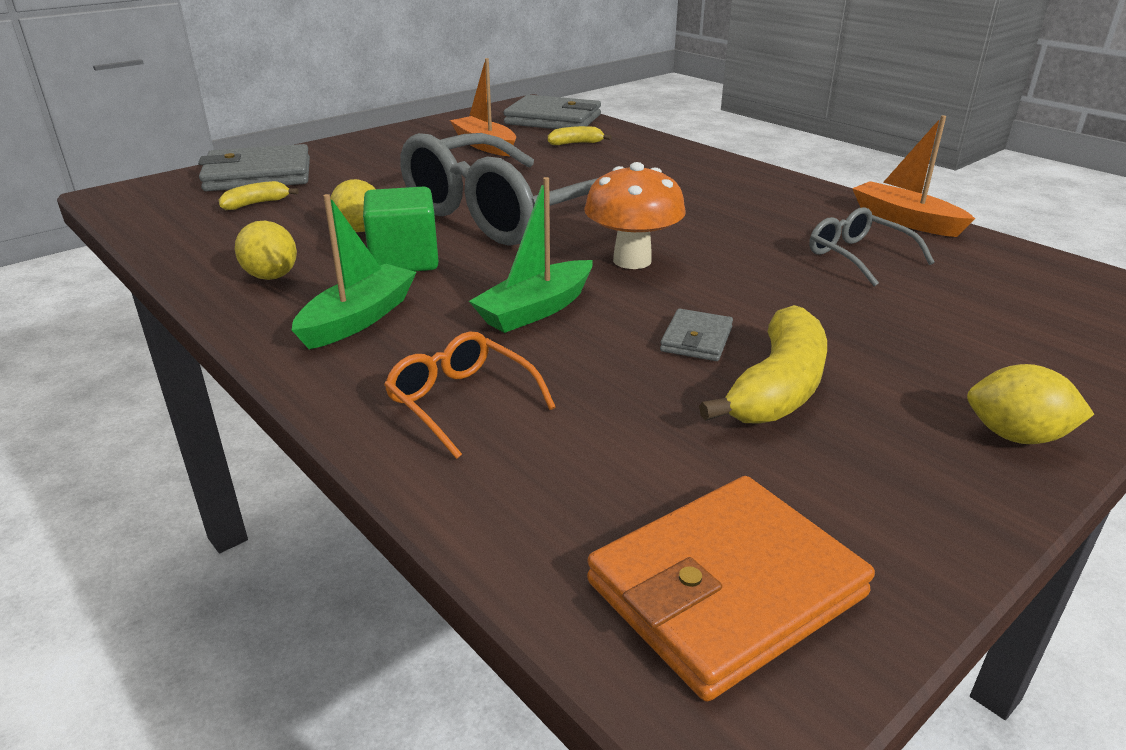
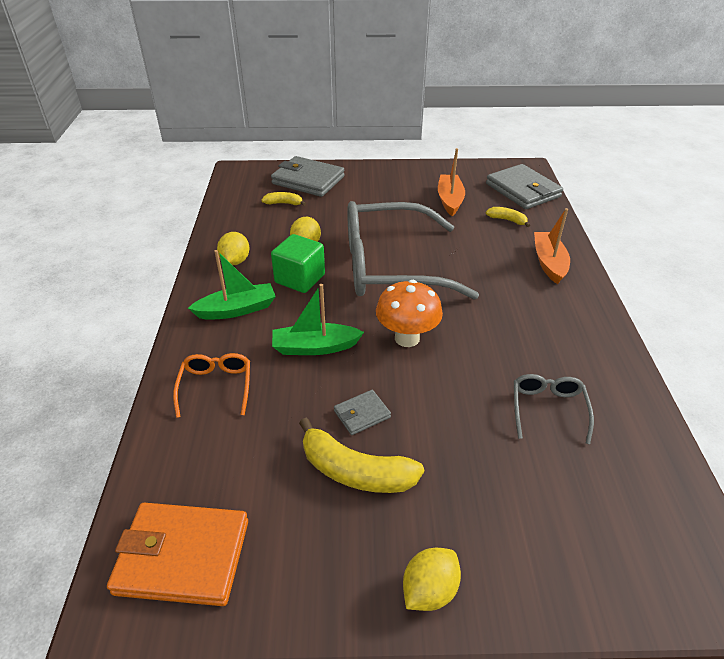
camera: 40 degrees right, 10 degrees up
(777, 387) = (356, 471): yellow banana -> yellow banana turned 45 degrees clockwise
(905, 220) = (634, 397): orange boat -> orange boat (549, 263)
(1016, 436) = (429, 590): yellow lemon -> yellow lemon turned 75 degrees clockwise

